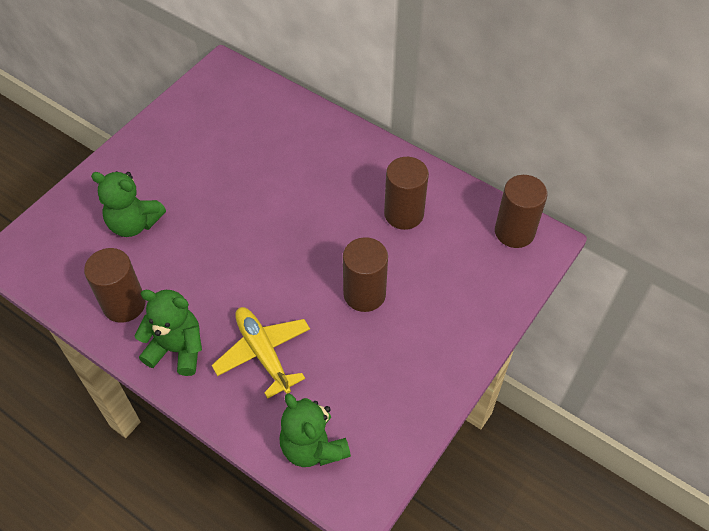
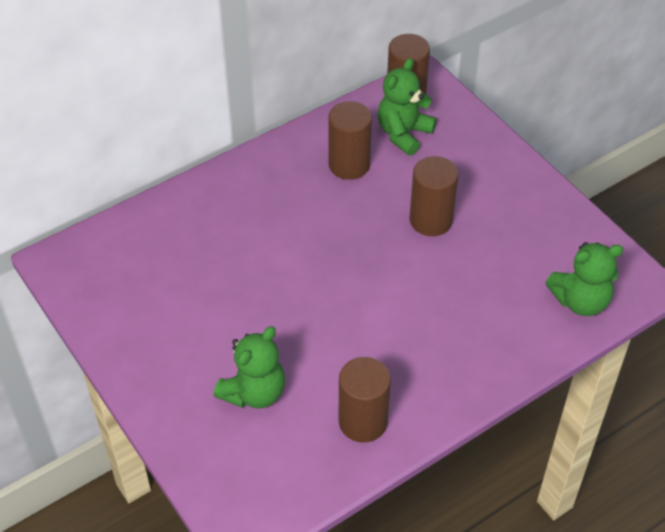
camera: 70 degrees left, 5 degrees down
(177, 349) = (438, 384): green teddy bear -> green teddy bear (403, 134)
(263, 353) = (468, 314): yellow plane -> none

